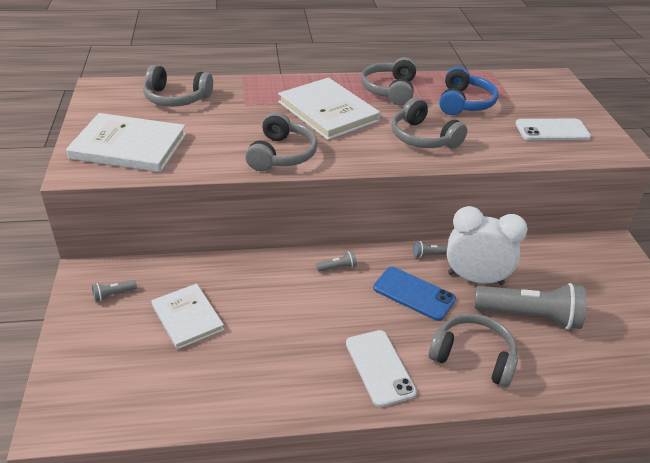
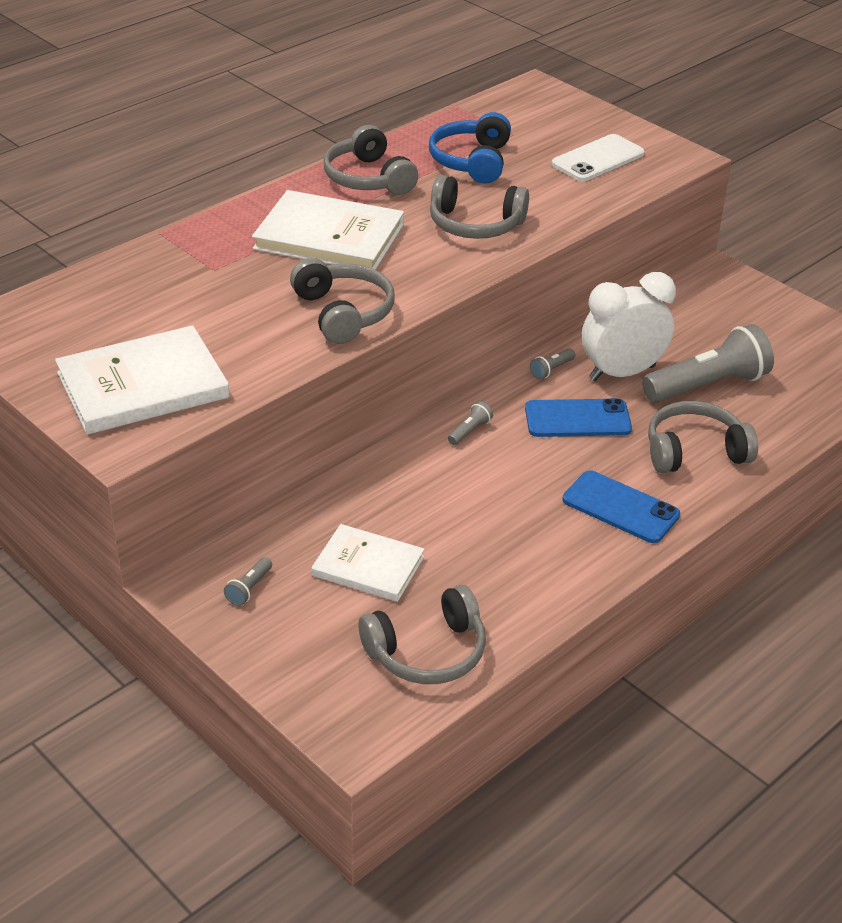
camera: 35 degrees left, 0 degrees up
(176, 98) = (112, 299): grey headphones -> grey headphones (427, 652)
(379, 367) = (620, 507): white phone -> blue phone
(464, 103) = (471, 161): blue headphones -> blue headphones turned 150 degrees counterclockwise

